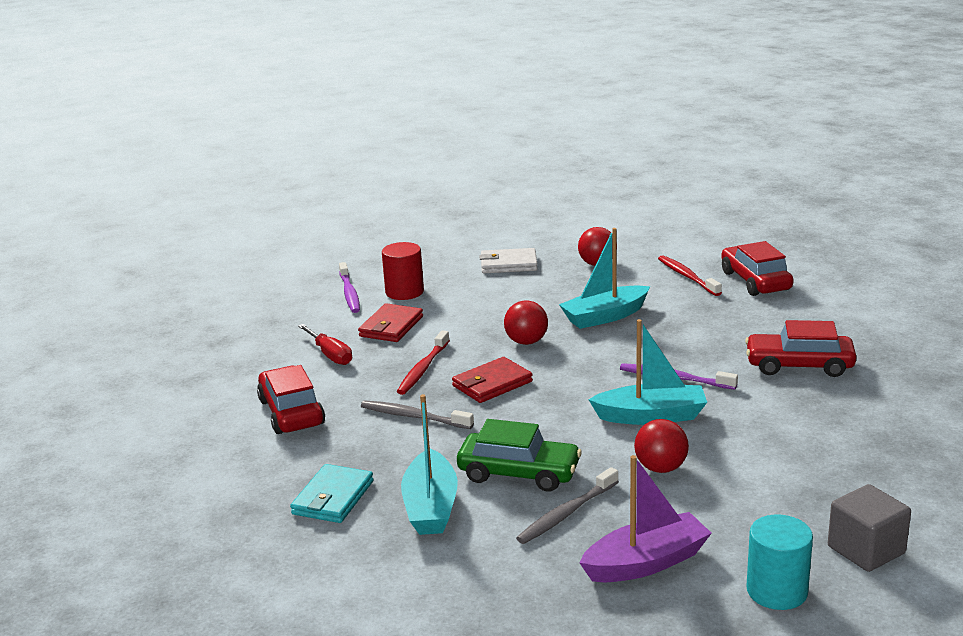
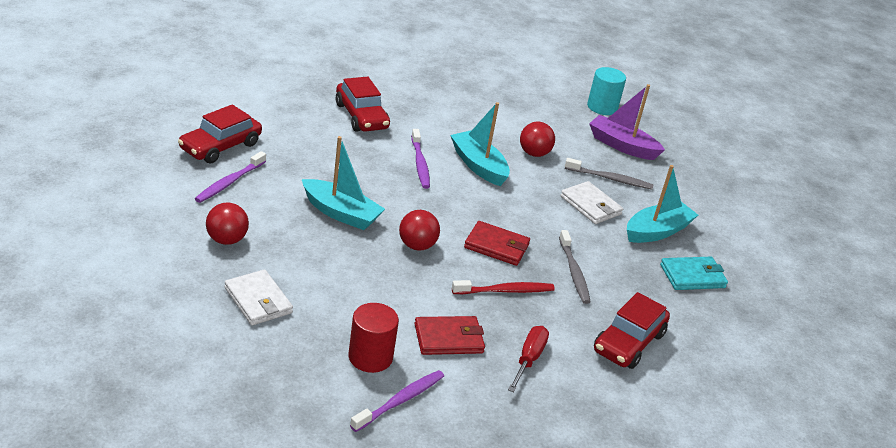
camera: 130 degrees left, 10 degrees up
(519, 473) = (591, 205): green car -> white wallet
(687, 276) = (229, 182): red toothbrush -> purple toothbrush
(866, 550) = (545, 86): grey cube -> none

